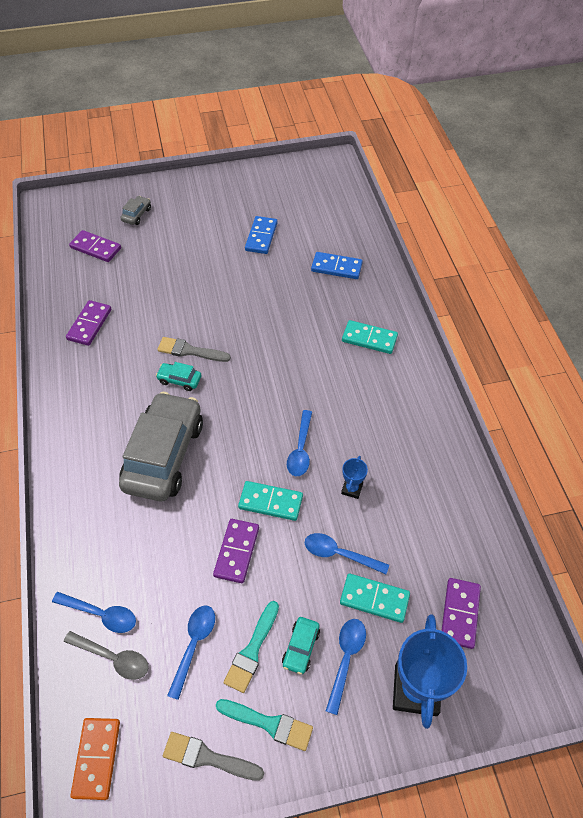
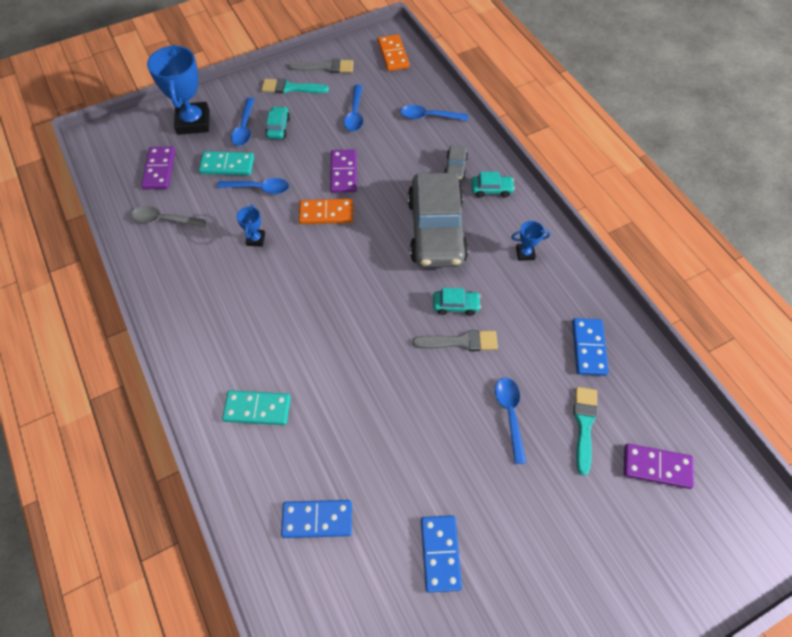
camera: 165 degrees right, 5 degrees up
(83, 488) = (491, 189): none -> turquoise car
(89, 324) = (589, 348): purple domino -> blue domino
(91, 412) = (525, 253): none -> blue trophy
(113, 658) = (408, 97): grey spoon -> grey spoon (164, 220)
(136, 215) = (641, 550): grey car -> grey car (455, 167)
(252, 650) = (313, 119): turquoise brush -> turquoise brush (584, 424)
(270, 502) = (326, 213): turquoise domino -> orange domino
(300, 449) = (310, 263): blue spoon -> blue spoon (510, 414)

